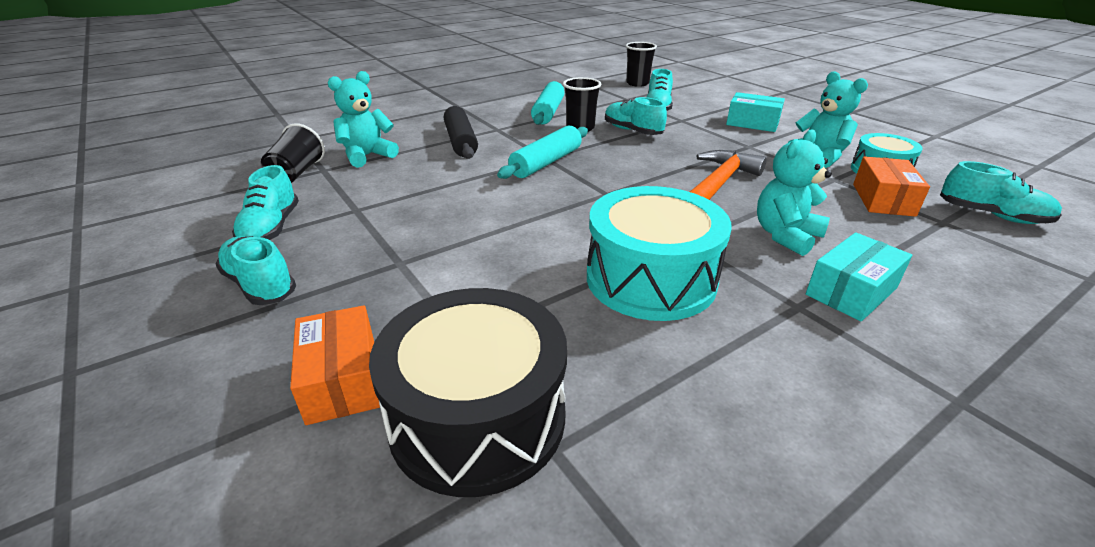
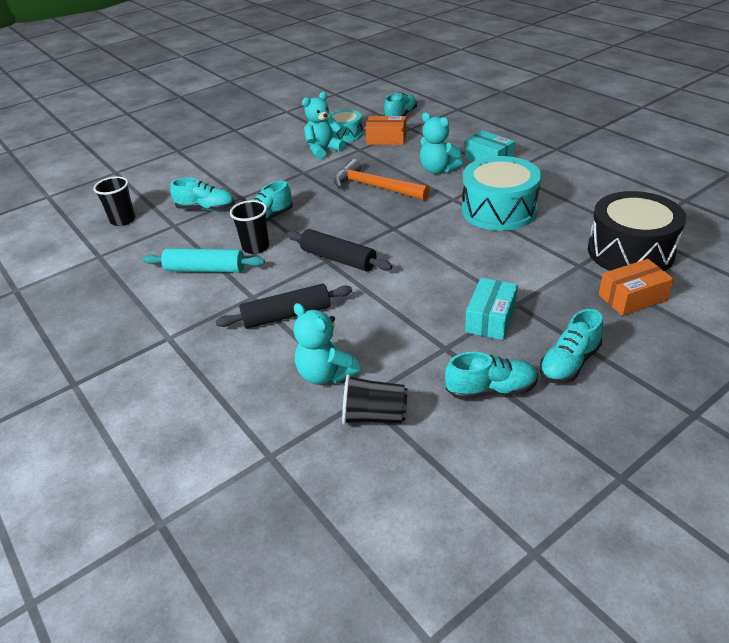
camera: 90 degrees left, 5 degrees up
(546, 163) = (338, 259): turquoise rolling pin -> black rolling pin
(752, 123) = (254, 168): turquoise box -> turquoise box (491, 319)

